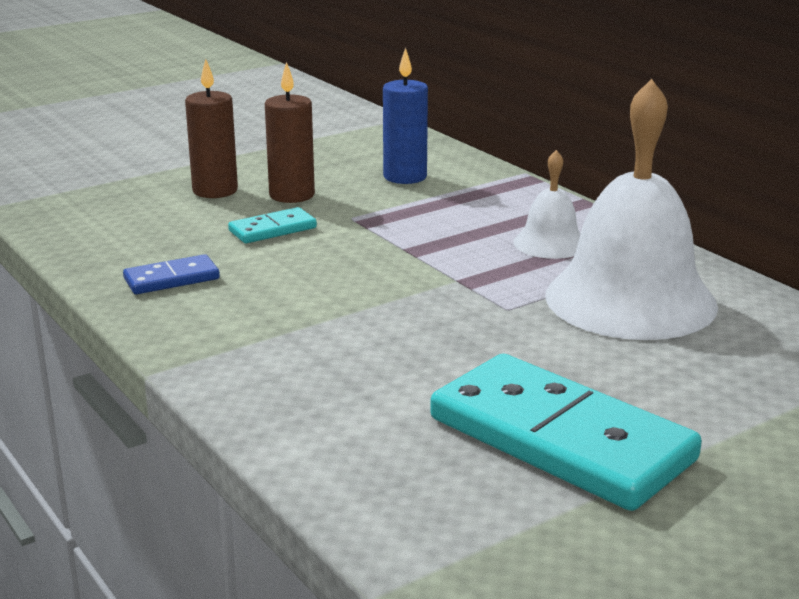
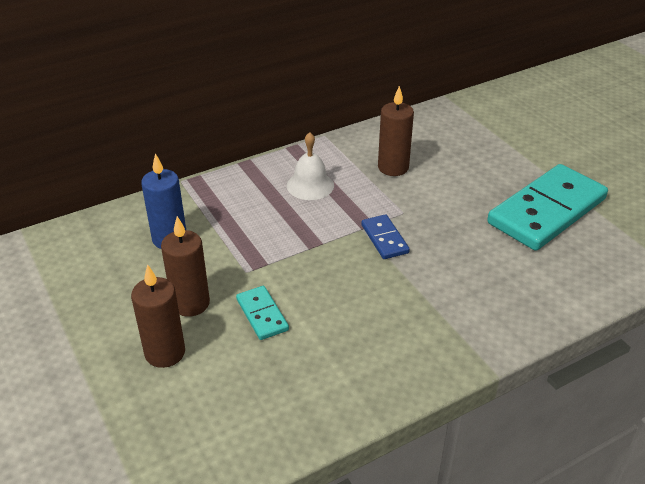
camera: 85 degrees left, 15 degrees up
(171, 279) = (349, 371): blue domino -> blue domino (384, 239)
(630, 299) = (393, 167): white bell -> brown candle

